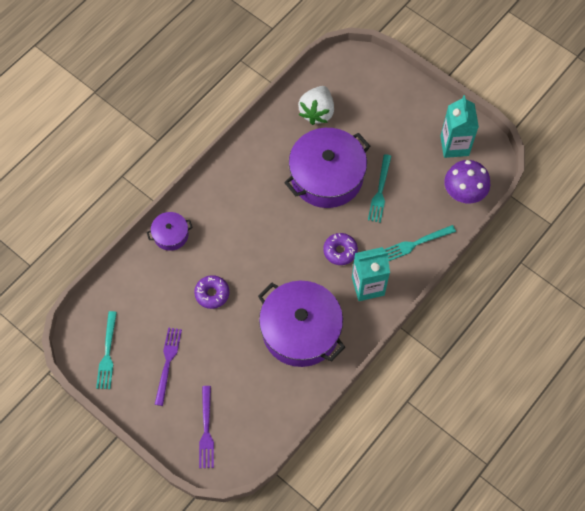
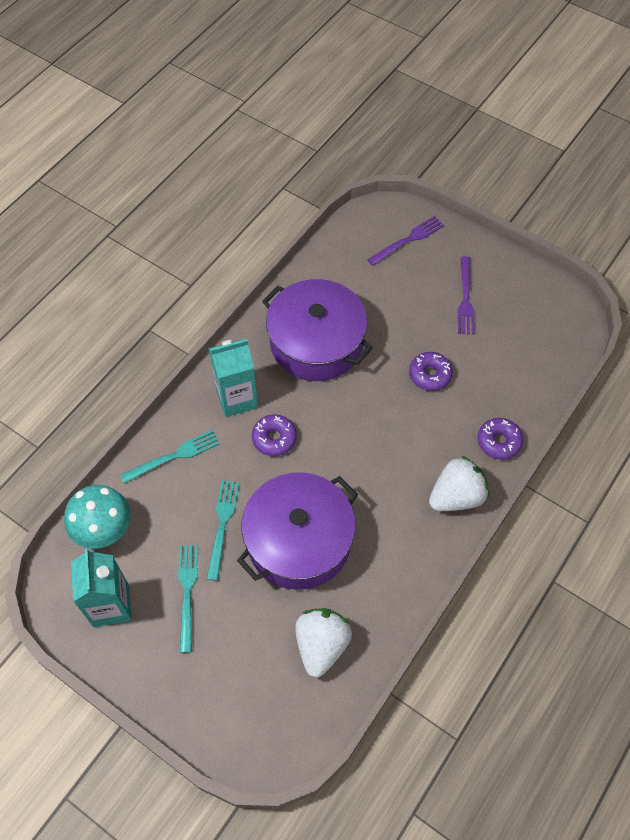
camera: 175 degrees right, 5 degrees down
(107, 353) = (537, 303): turquoise fork -> turquoise fork (187, 592)
(171, 235) = (499, 442): purple pot -> purple donut
(206, 430) = (408, 240): purple fork -> purple fork turned 60 degrees clockwise
(211, 198) = (456, 496): none -> white strawberry
(463, 194) = (104, 530): purple mushroom -> turquoise mushroom

